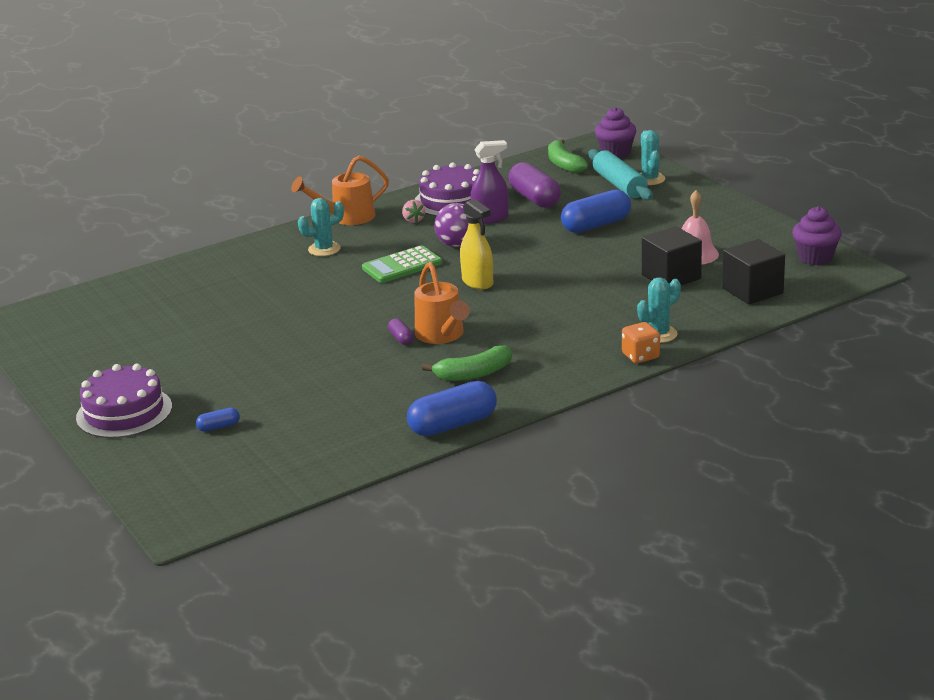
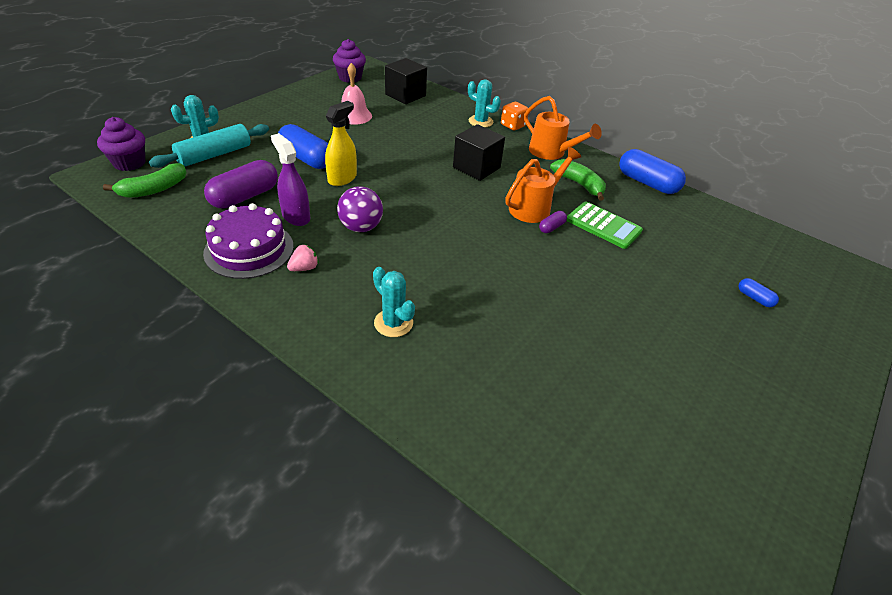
camera: 115 degrees left, 15 degrees up
(124, 412) = (797, 375): purple cake -> none
(346, 217) = (301, 326): orange watering can -> orange watering can (552, 153)
(402, 266) = (417, 254): green calculator -> green calculator (603, 226)
(477, 282) = (435, 204): yellow spray bottle -> yellow spray bottle (342, 178)
(671, 277) = (394, 122): black cube -> black cube (476, 167)

